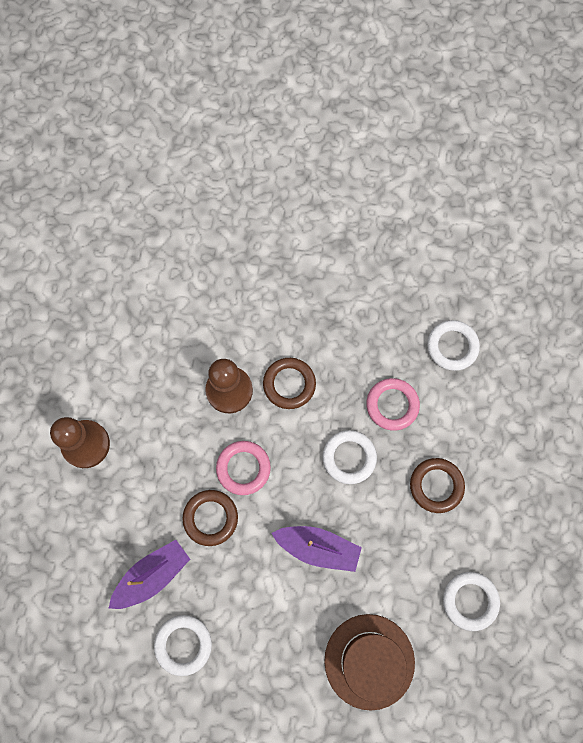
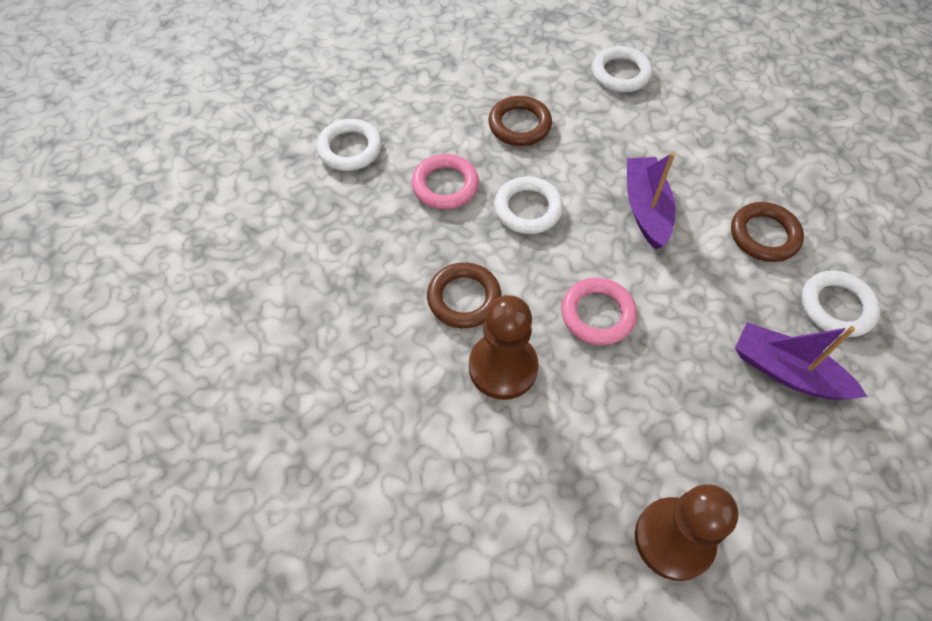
camera: 110 degrees left, 15 degrees down
(210, 518) = (678, 330): brown ring -> brown ring (764, 235)
(369, 661) = (729, 134): brown hat -> none

